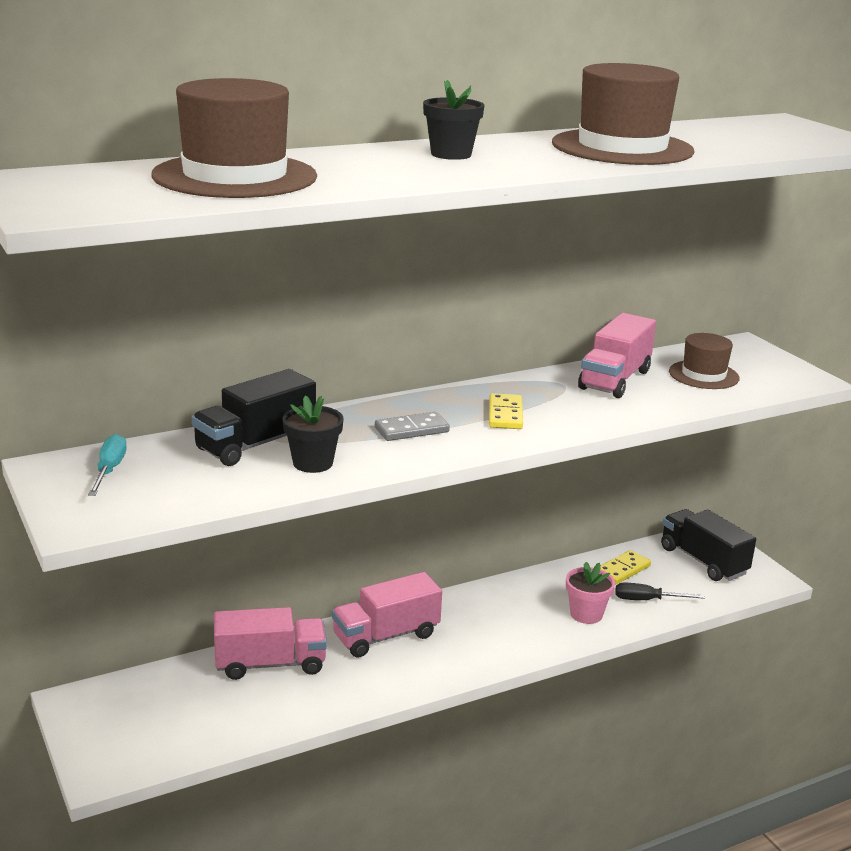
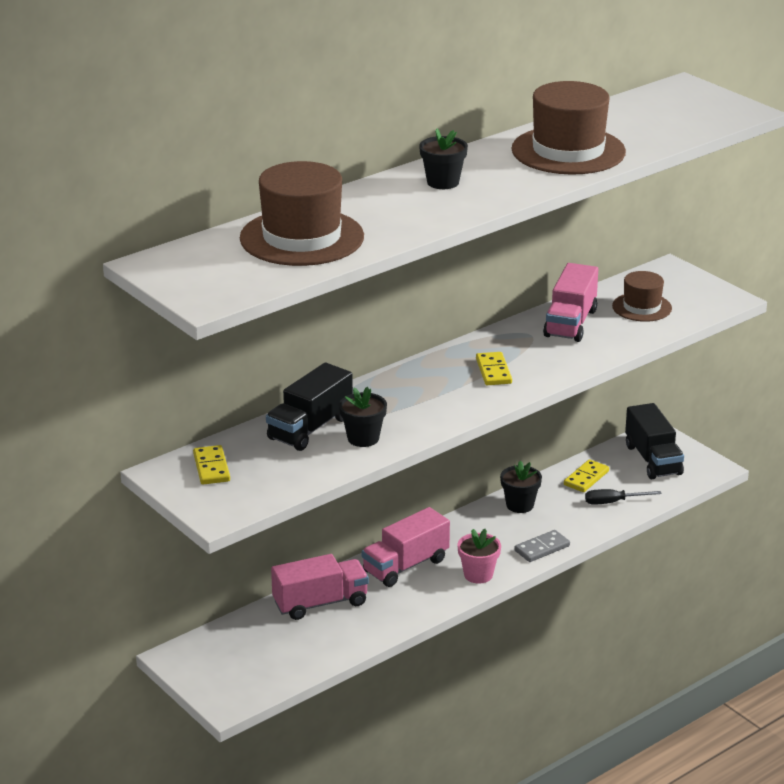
camera: 10 degrees left, 5 degrees up
(109, 470) = (211, 467): turquoise screwdriver -> yellow domino
(411, 430) = (425, 397): grey domino -> grey domino (542, 548)
(539, 588) = (520, 505): none -> black flower pot
(586, 614) = (565, 522): pink flower pot -> pink flower pot (478, 575)
(703, 561) = (653, 460): black truck -> black truck turned 150 degrees counterclockwise

